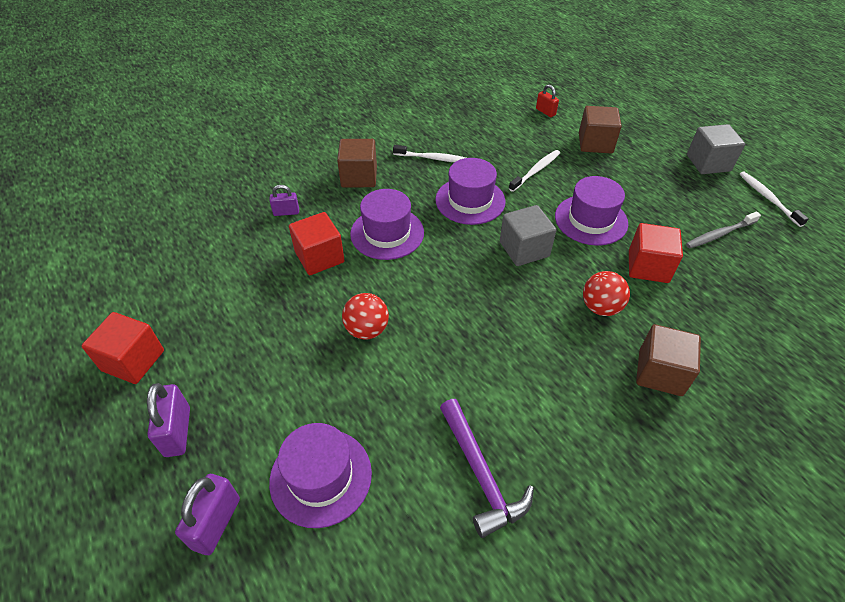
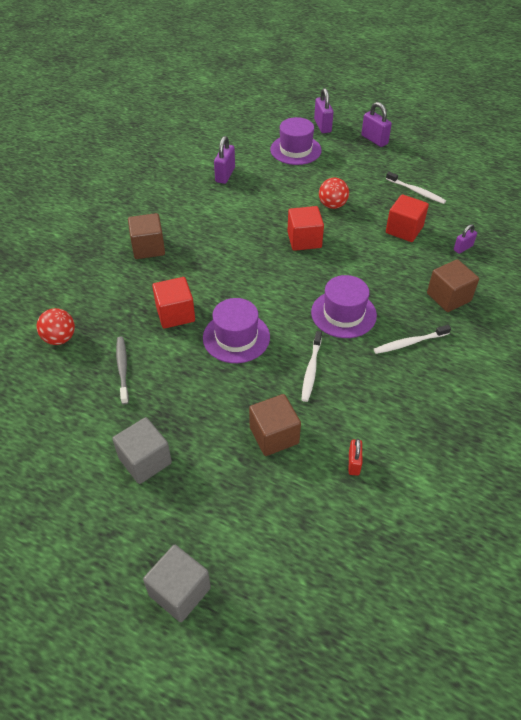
camera: 150 degrees right, 0 degrees up
(133, 360) = (432, 151): red cube -> red cube (304, 240)
(387, 233) = (379, 262): purple hat -> none
(480, 473) = (225, 175): purple hammer -> purple padlock
(524, 249) = (274, 290): grey cube -> grey cube (180, 591)
(545, 112) = (354, 463): red padlock -> red padlock turned 75 degrees clockwise
(600, 307) = (199, 271): red ball -> red ball (60, 338)
(719, 234) = (122, 369): grey toothbrush -> grey toothbrush turned 45 degrees counterclockwise
(768, 198) = (78, 434): white toothbrush -> white toothbrush (416, 191)

